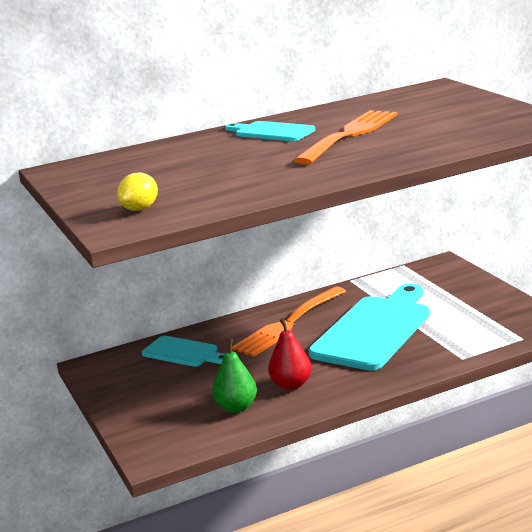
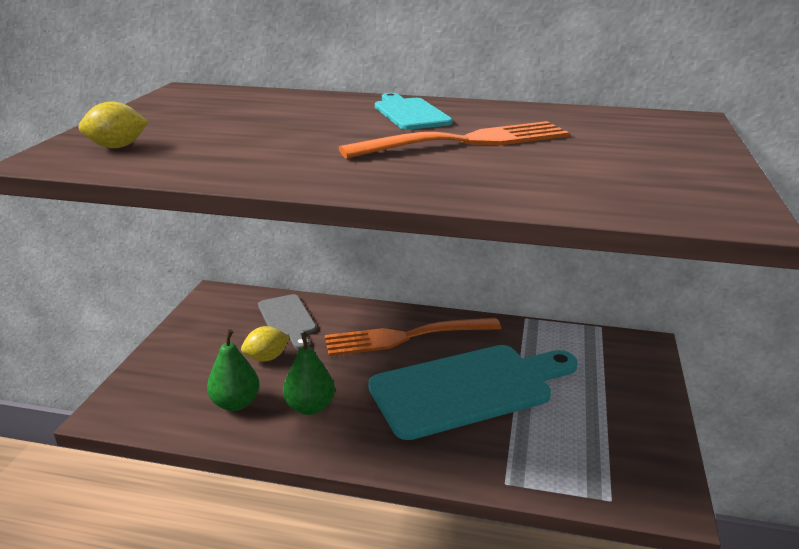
camera: 35 degrees right, 5 degrees up
(183, 352) = (288, 319): turquoise cutting board -> grey cutting board
(211, 377) = (266, 358): none -> yellow lemon
(291, 384) = (310, 407): red pear -> green pear

